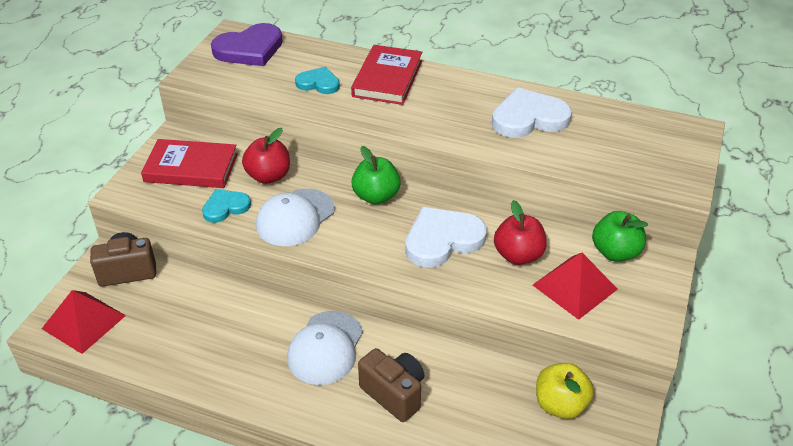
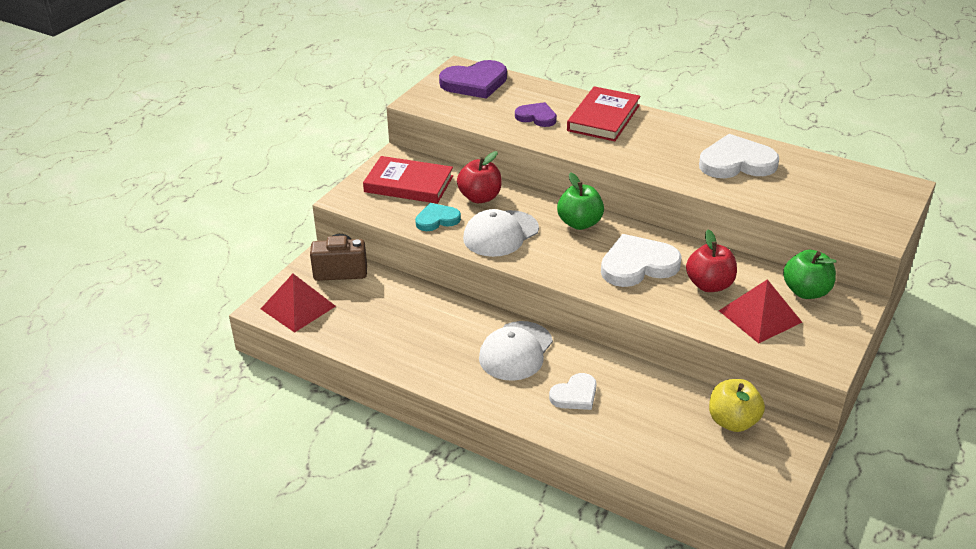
camera: 10 degrees right, 5 degrees down
(318, 83) = (536, 117): turquoise heart -> purple heart
(394, 394) = (575, 395): brown camera -> white heart

